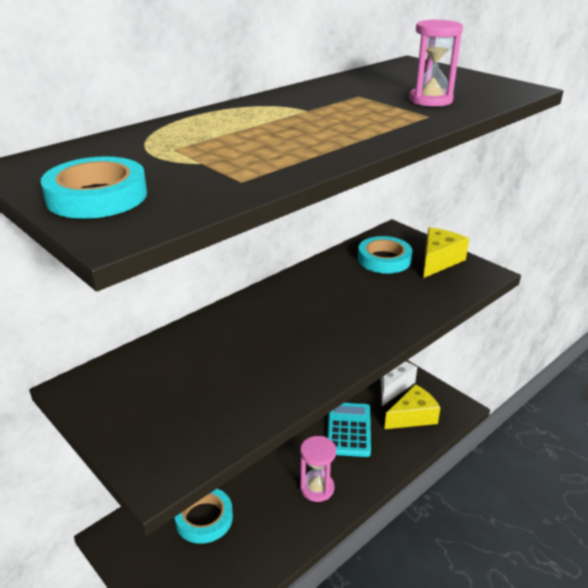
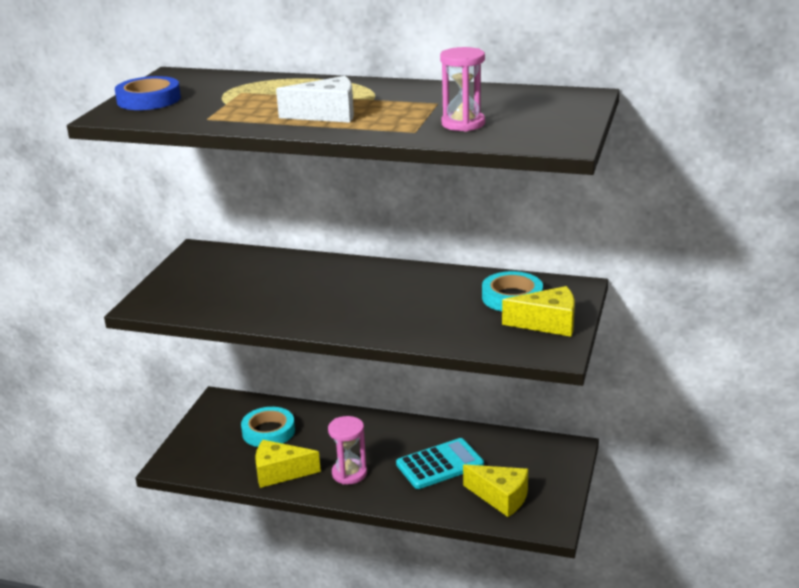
camera: 60 degrees right, 5 degrees down
(97, 196) = (149, 99): turquoise tape -> blue tape
(276, 536) = (280, 473): none -> yellow cheese
(393, 385) = (535, 469): white cheese -> white cheese (327, 114)

